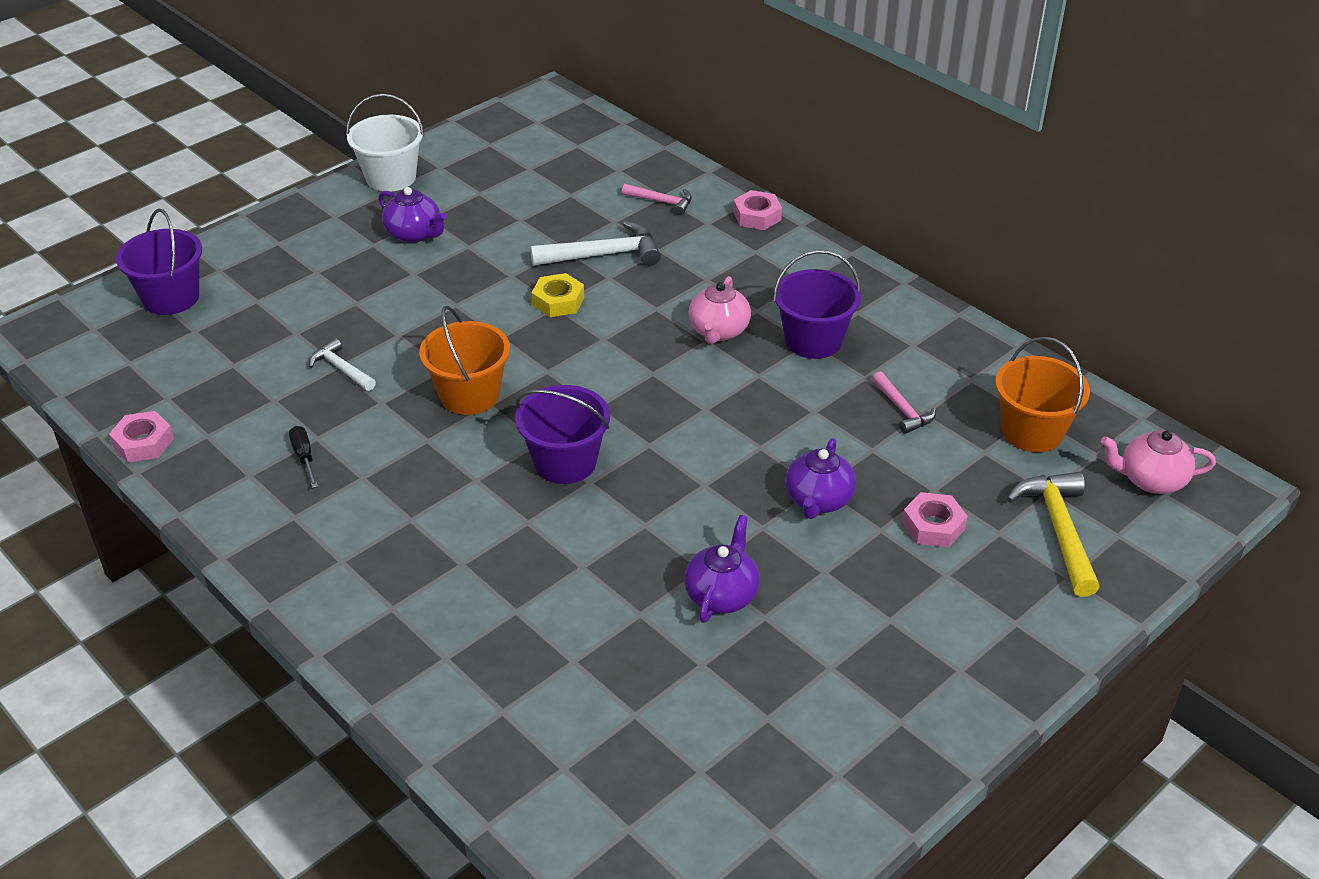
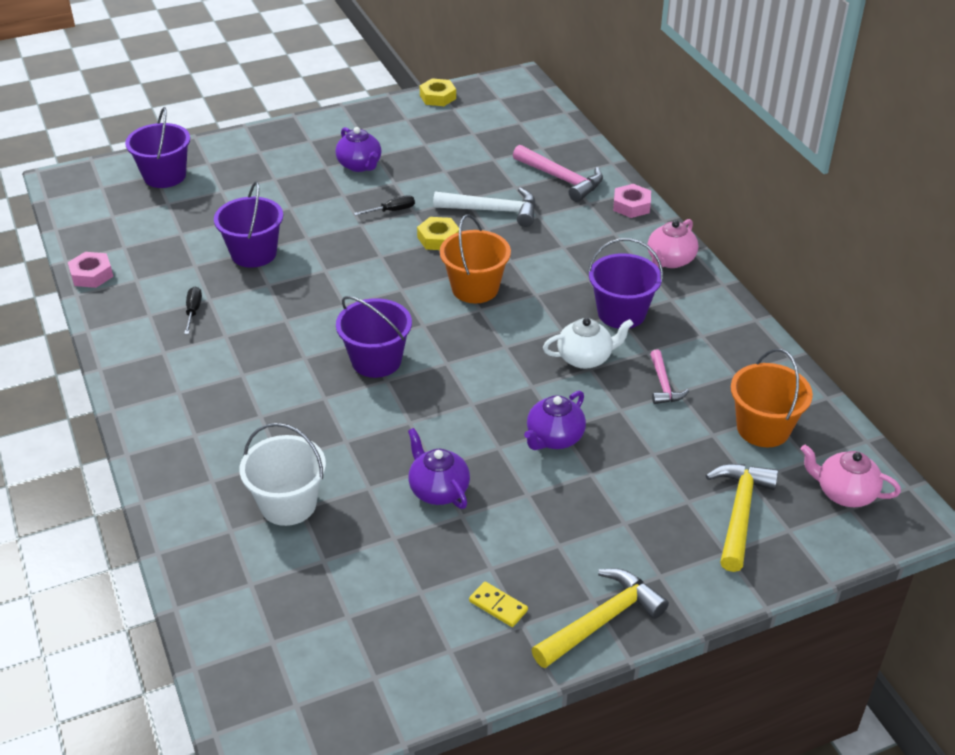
camera: 20 degrees right, 0 degrees up
(341, 369) = (253, 253): white hammer -> purple bucket
(391, 177) = (366, 120): white bucket -> white bucket (288, 504)
(463, 134) = (437, 97): none -> yellow nut
(470, 395) = (334, 294): orange bucket -> orange bucket (475, 288)
(484, 280) = (392, 210): none -> black screwdriver
(661, 202) = (561, 179): pink hammer -> pink hammer, size x1.69
(718, 331) = (549, 289): pink teapot -> pink teapot (670, 260)
(722, 594) = (438, 490): purple teapot -> purple teapot turned 75 degrees counterclockwise
(802, 401) = (585, 358): none -> white teapot
(862, 708) = (498, 606): none -> yellow domino
(933, 526) = (636, 482): pink nut -> none
(982, 691) = (601, 621): none -> yellow hammer

